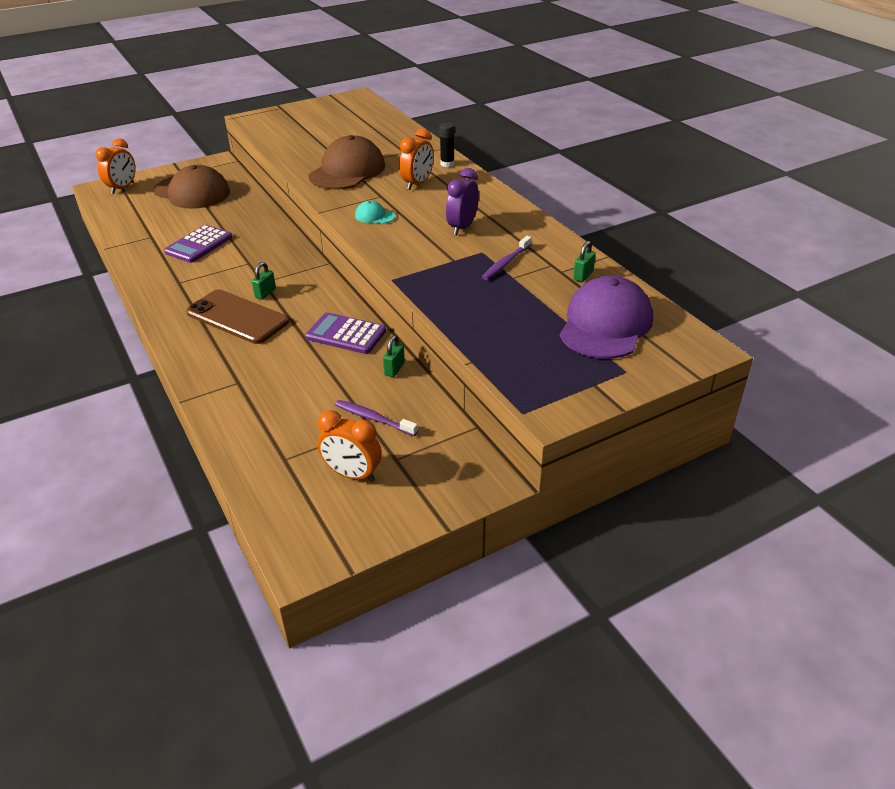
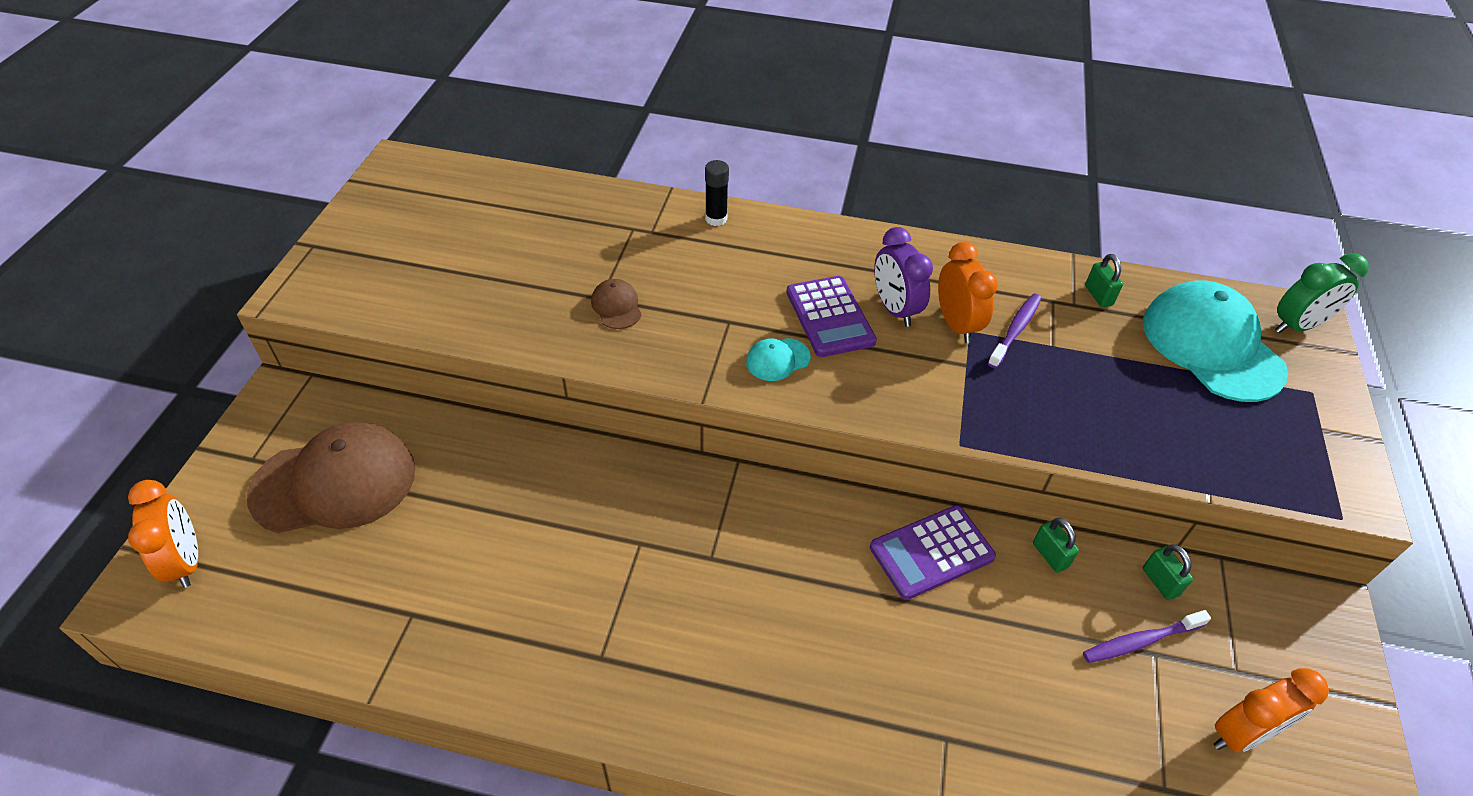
camera: 50 degrees left, 10 degrees up
(199, 245) = (516, 569): purple calculator -> purple calculator (830, 317)
(237, 317) = (776, 642): brown phone -> none
(265, 293) = (745, 573): green padlock -> green padlock (1160, 582)
(347, 171) = (616, 306): brown cap -> brown cap, size x0.43
(417, 184) = (737, 273): orange clock -> orange clock (956, 325)
(506, 263) = (1015, 330): purple toothbrush -> purple toothbrush turned 135 degrees counterclockwise
(605, 324) = (1211, 346): purple cap -> turquoise cap
(685, 348) = (1297, 326): none -> green clock

